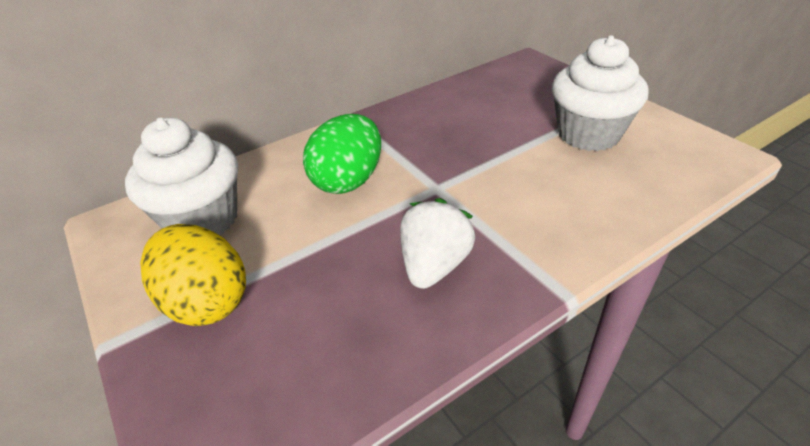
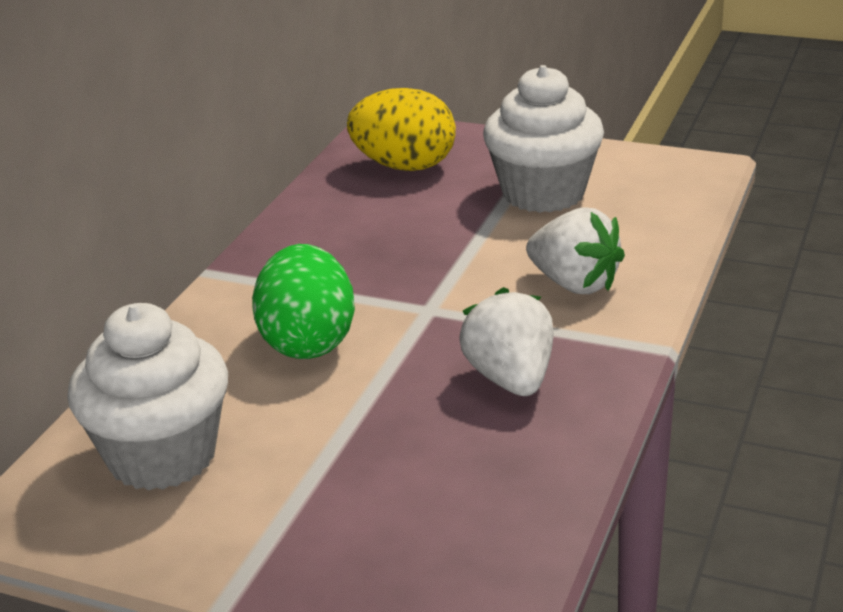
camera: 35 degrees left, 10 degrees down
(206, 301) = (289, 519): yellow egg -> yellow egg (404, 166)
(548, 210) = (574, 284): none -> white strawberry

